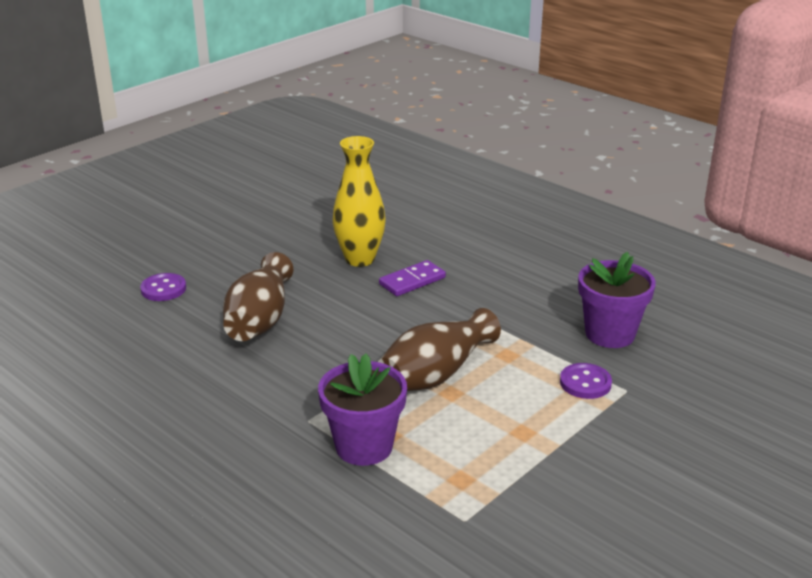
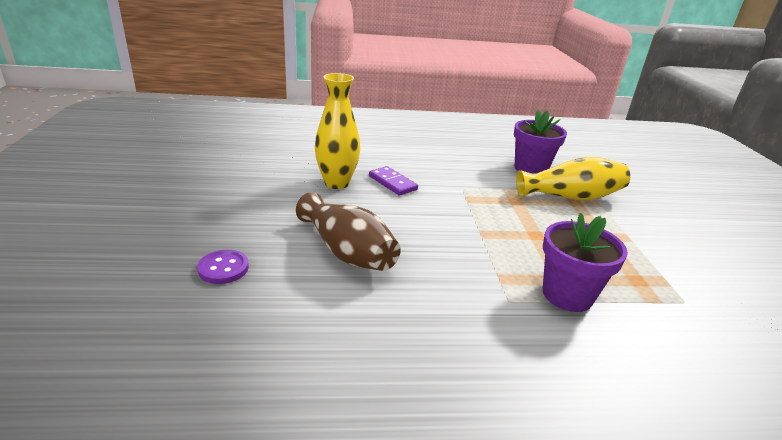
camera: 50 degrees left, 0 degrees up
(412, 281) = (392, 183): purple domino -> purple domino turned 45 degrees counterclockwise
(435, 374) = (509, 229): brown vase -> none
(585, 383) = (570, 197): purple button -> yellow vase

